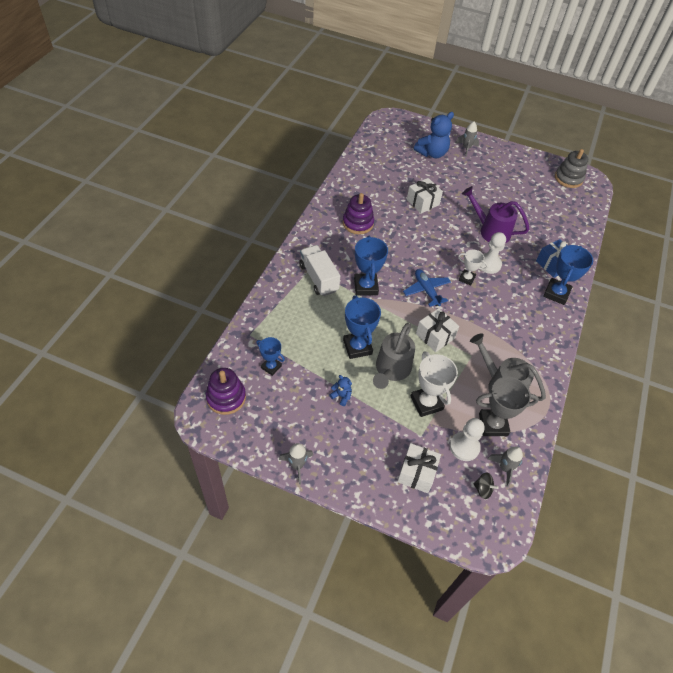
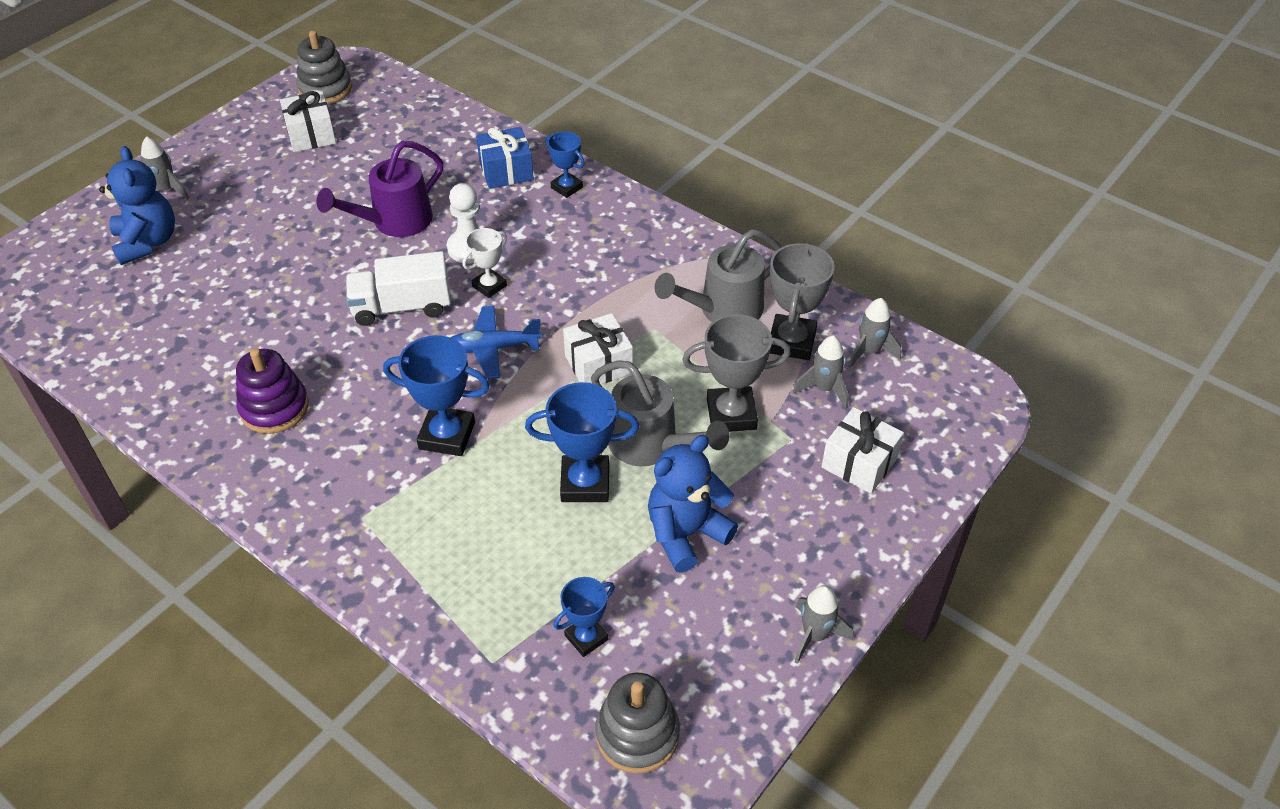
camera: 70 degrees left, 5 degrees down
(226, 397) = (637, 734): purple stacking toy -> grey stacking toy
(318, 278) = (391, 508): white truck -> white truck (402, 307)
(341, 396) = (686, 533): blue teddy bear -> blue teddy bear, size x2.14
(422, 202) = (273, 293): white gift -> white gift (311, 135)
(426, 403) = (731, 414): white trophy -> grey trophy
(464, 447) = (824, 389): white pawn -> grey rocket
(483, 489) = (900, 388): black spinning top -> none
(556, 293) = (566, 187): blue trophy -> blue trophy, size x0.61

